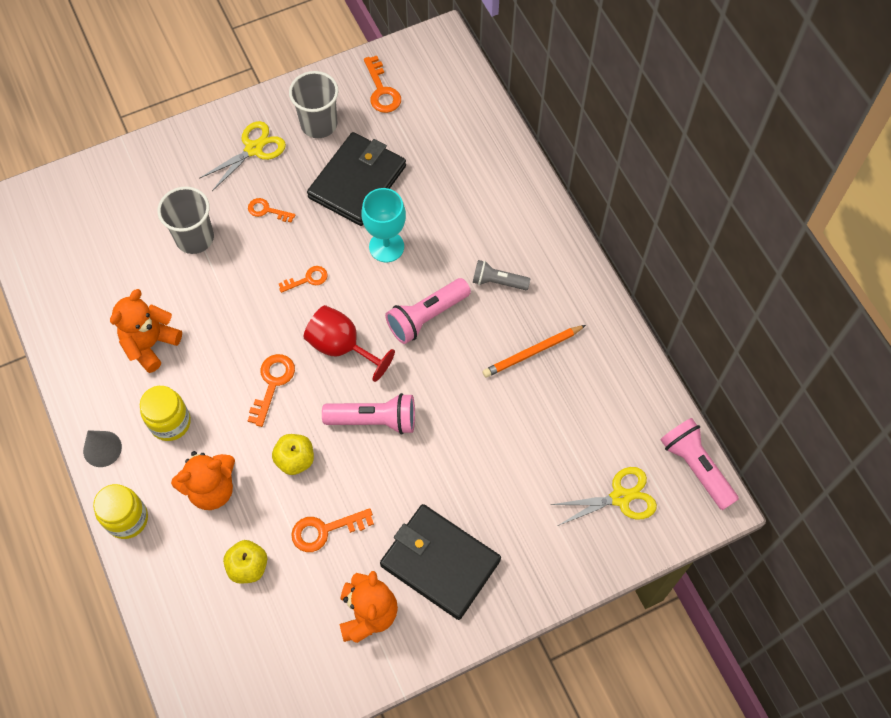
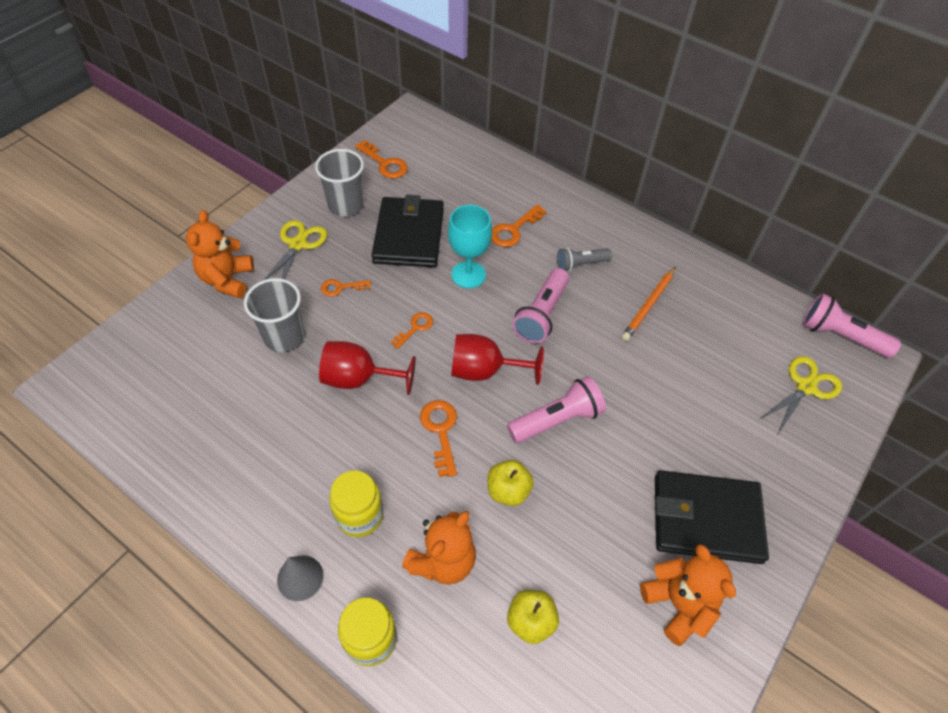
camera: 30 degrees left, 10 degrees down
(150, 344) = (294, 449): orange teddy bear -> orange teddy bear (227, 279)
(233, 305) = (359, 379): none -> red goblet
(325, 530) = (581, 544): orange key -> orange key (513, 230)

